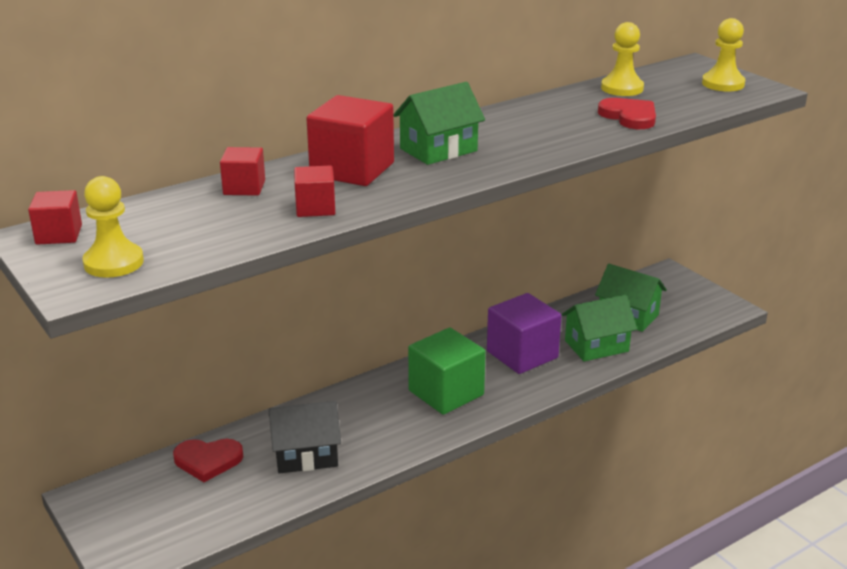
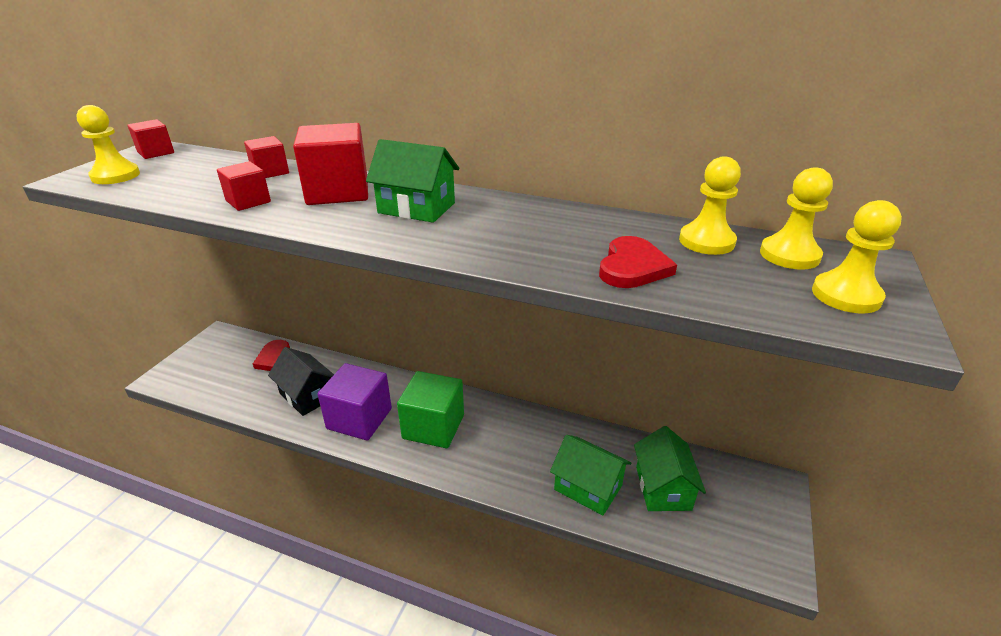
camera: 55 degrees right, 5 degrees up
(522, 354) = (526, 445): purple cube -> purple cube (359, 418)
(665, 77) = (789, 255): none -> yellow pawn

